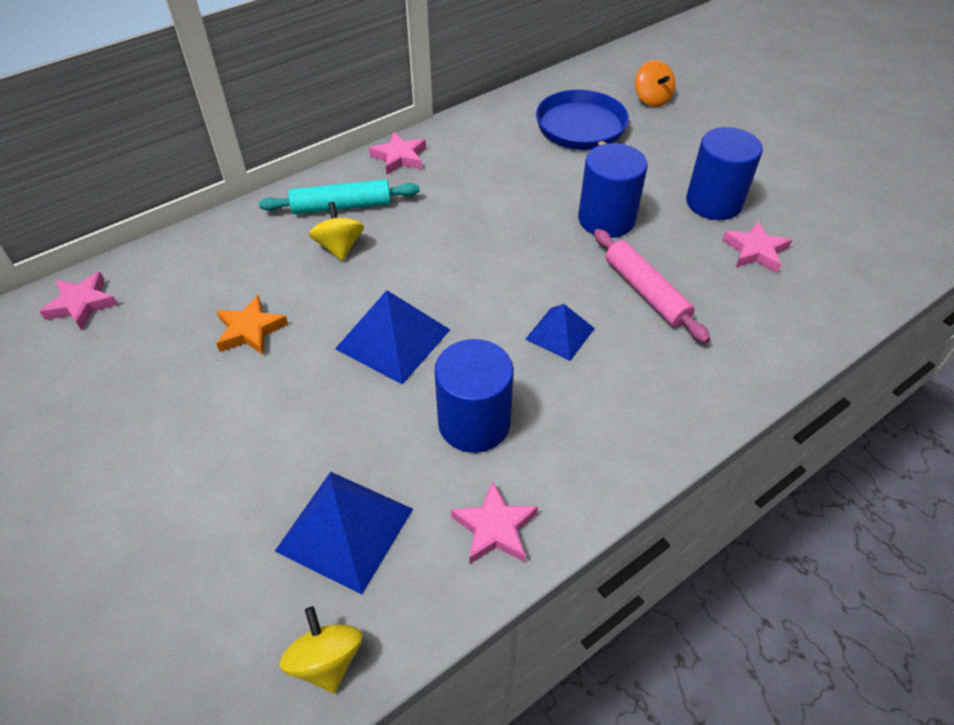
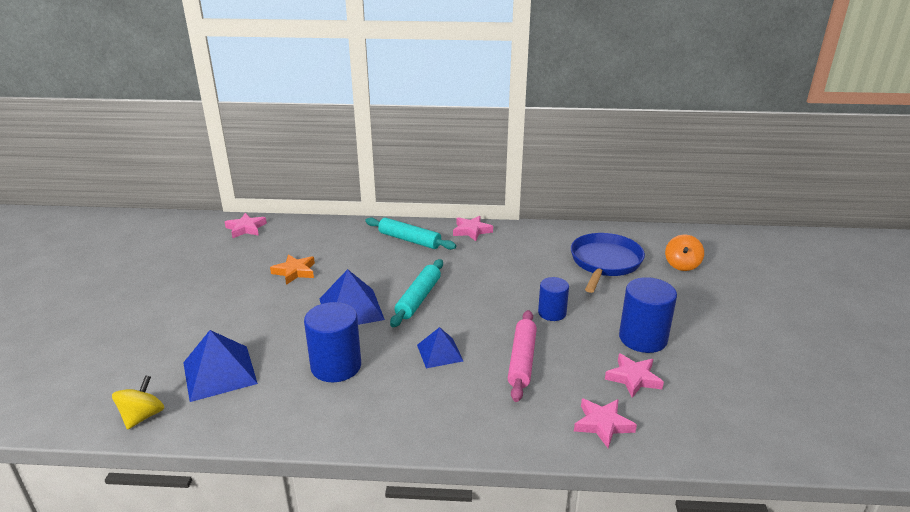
camera: 40 degrees right, 20 degrees down
(339, 247) = (383, 257): yellow spinning top -> none
(453, 279) = (418, 298): none -> turquoise rolling pin
(495, 528) = (280, 416): pink star -> pink star (603, 424)
(606, 219) = (552, 313): blue cylinder -> blue cylinder, size x0.62

